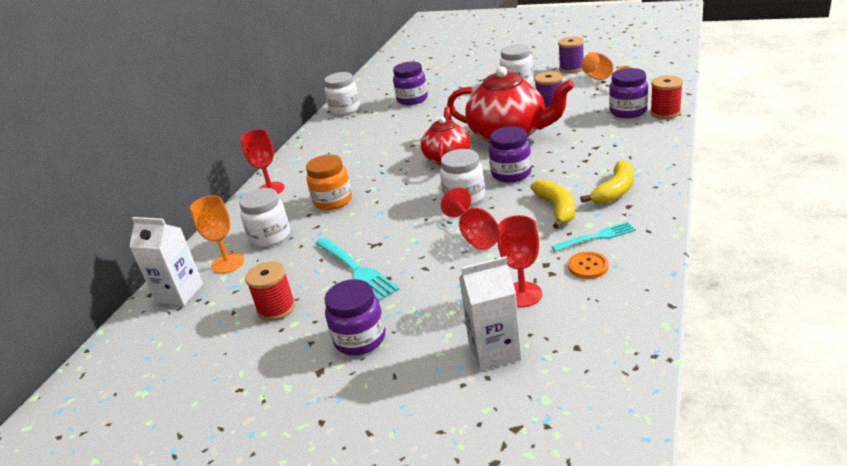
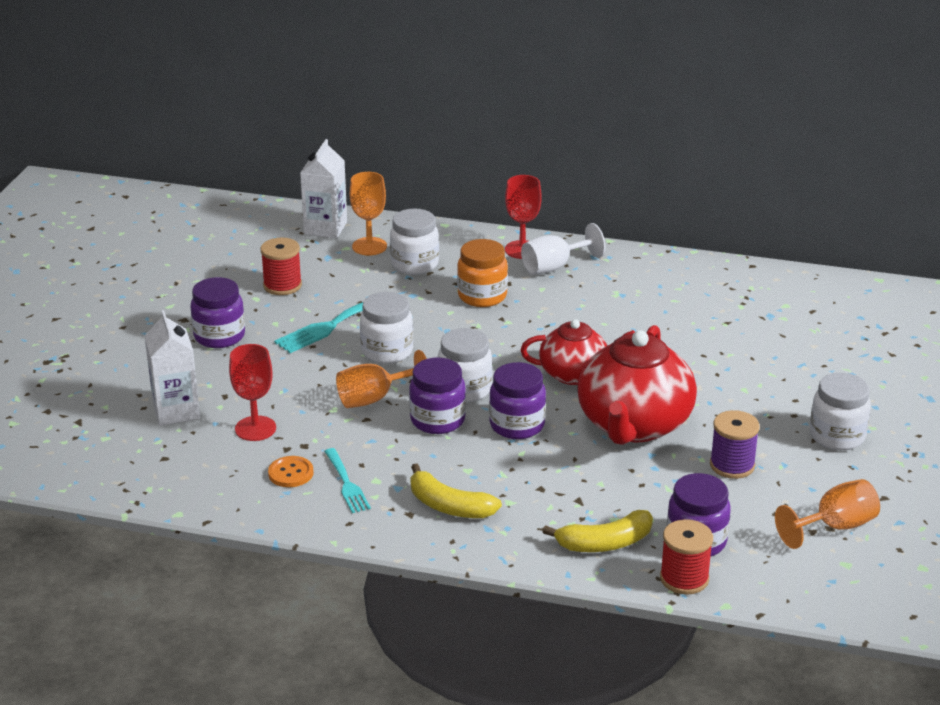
camera: 80 degrees right, 0 degrees up
(302, 175) = (554, 267): none -> white goblet
(345, 109) = (754, 279): white jar -> white jar (387, 351)
(412, 99) = (783, 336): purple jar -> purple jar (437, 420)
(475, 236) = (374, 398): red goblet -> orange goblet
(556, 209) = (417, 458): yellow banana -> yellow banana (605, 543)
(571, 68) = (895, 496): purple spool -> none

